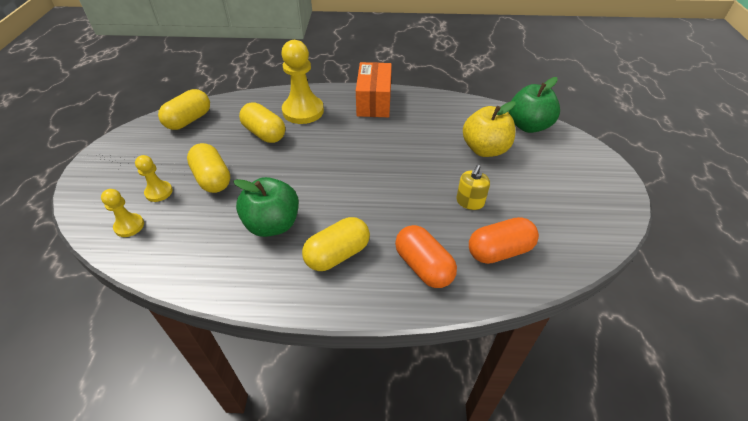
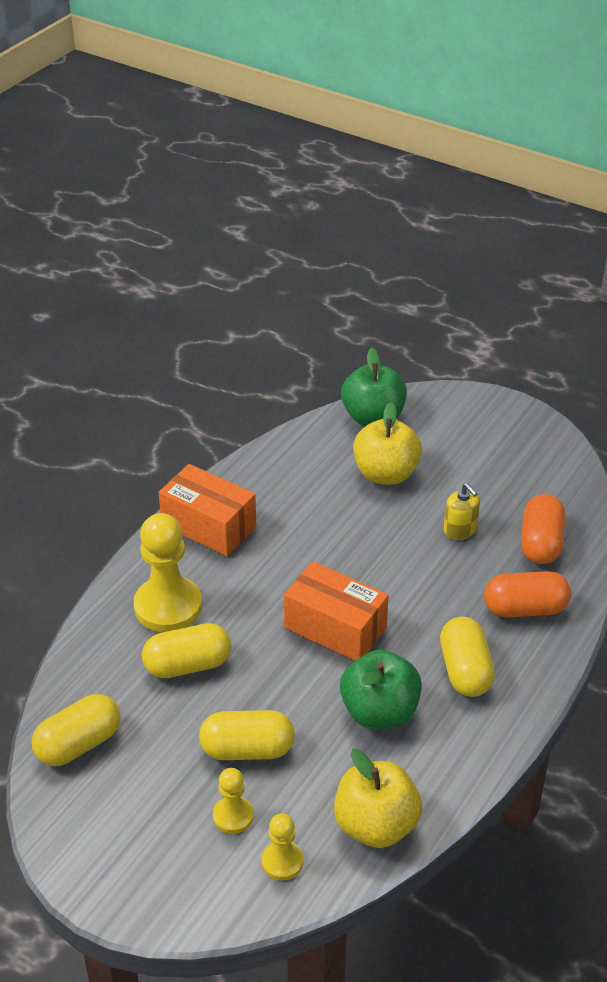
camera: 60 degrees left, 5 degrees down
(173, 259) = (376, 825): none -> yellow apple
(189, 120) = (79, 744): yellow capsule -> yellow capsule turned 75 degrees clockwise
(332, 177) = (335, 628): none -> orange box

